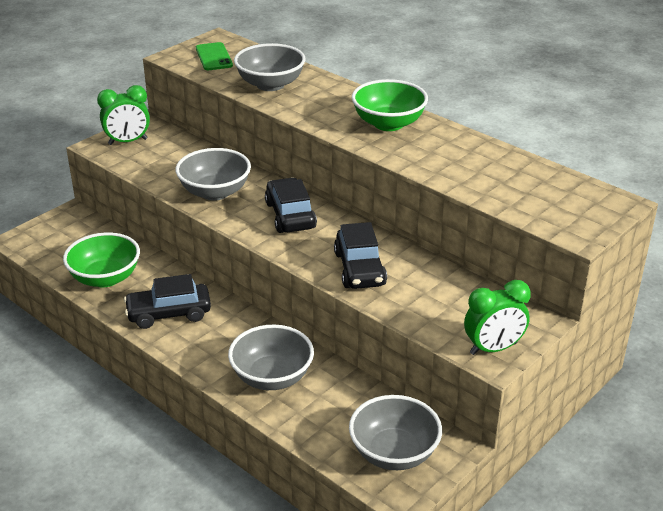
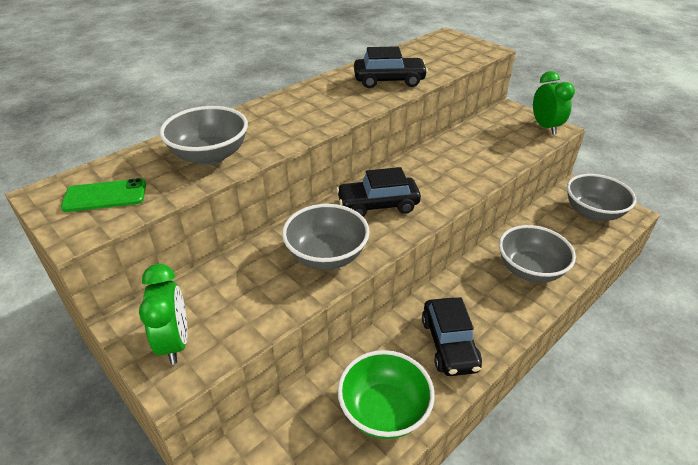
camera: 85 degrees left, 5 degrees up
(359, 269) = (461, 172): black car -> black car (389, 81)
(388, 124) = (321, 98): green bowl -> none

